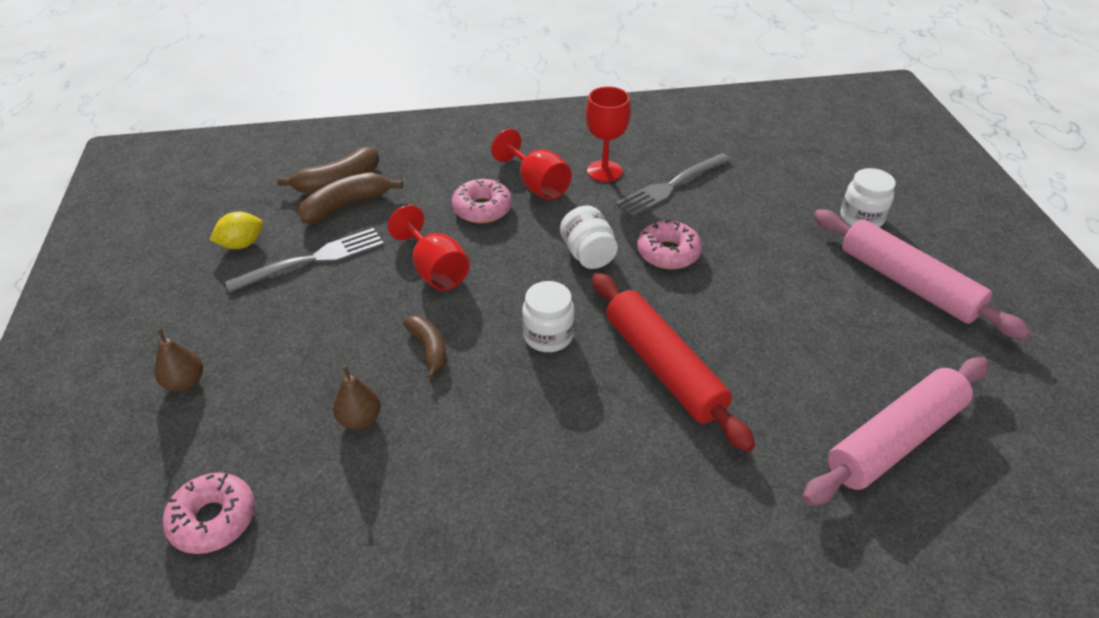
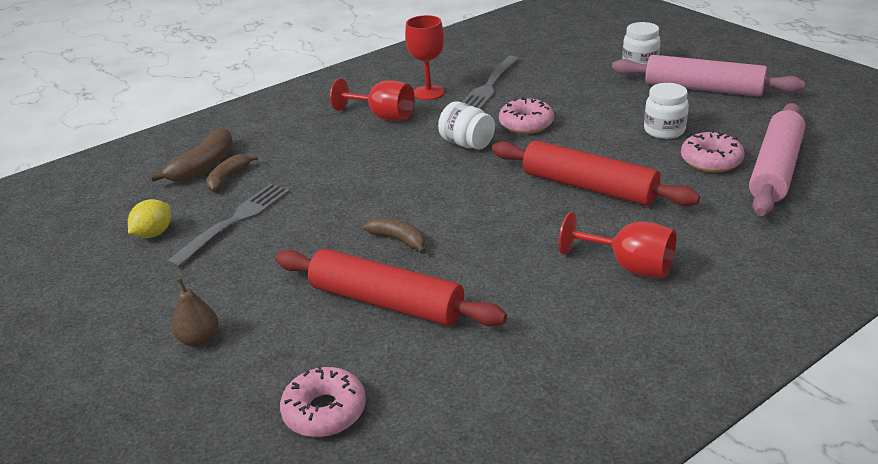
camera: 25 degrees left, 10 degrees down
(347, 206) = (229, 178): brown banana -> brown banana, size x0.65
(360, 419) = (386, 301): brown pear -> red rolling pin
(435, 270) = (352, 192): red goblet -> red goblet (629, 266)
(482, 208) = (352, 144): pink donut -> pink donut (711, 160)
(548, 336) = (486, 199): white jar -> white jar (664, 130)

